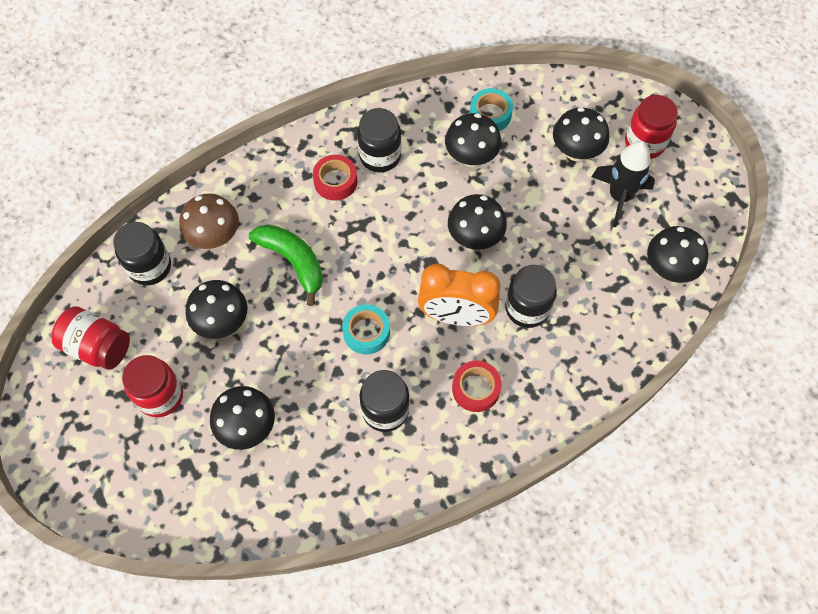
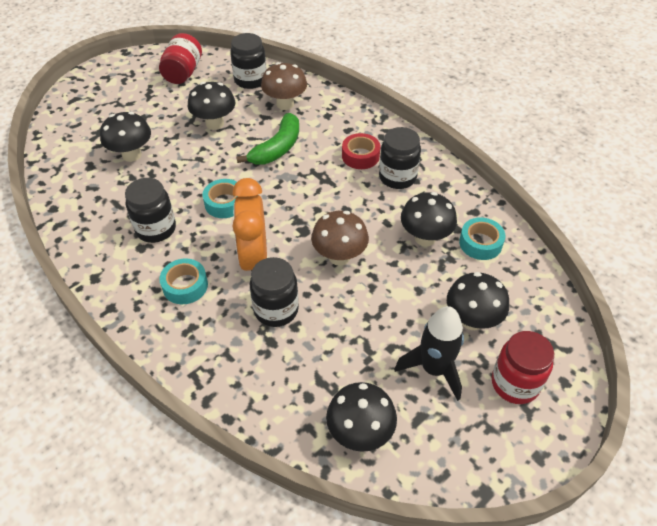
camera: 75 degrees right, 15 degrees down
(160, 396) = (151, 108): red jar -> none
(475, 238) = (339, 257): black mushroom -> brown mushroom
(476, 389) = (185, 286): red tape -> turquoise tape

